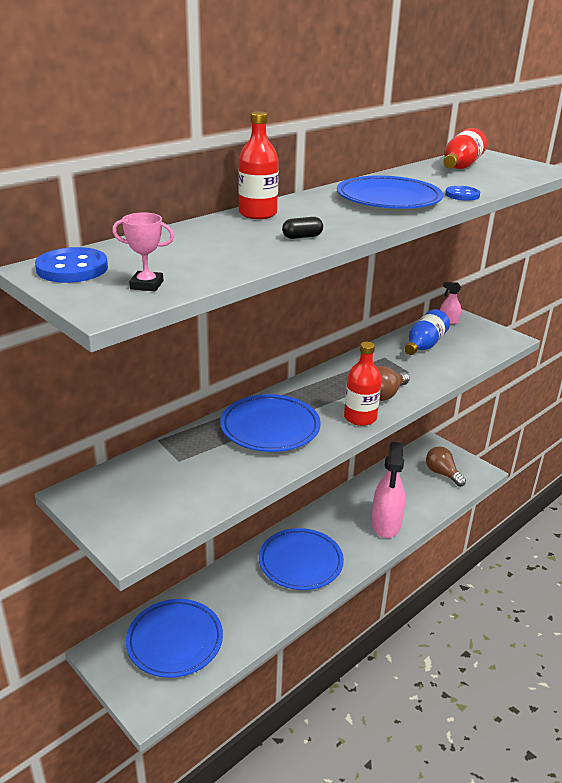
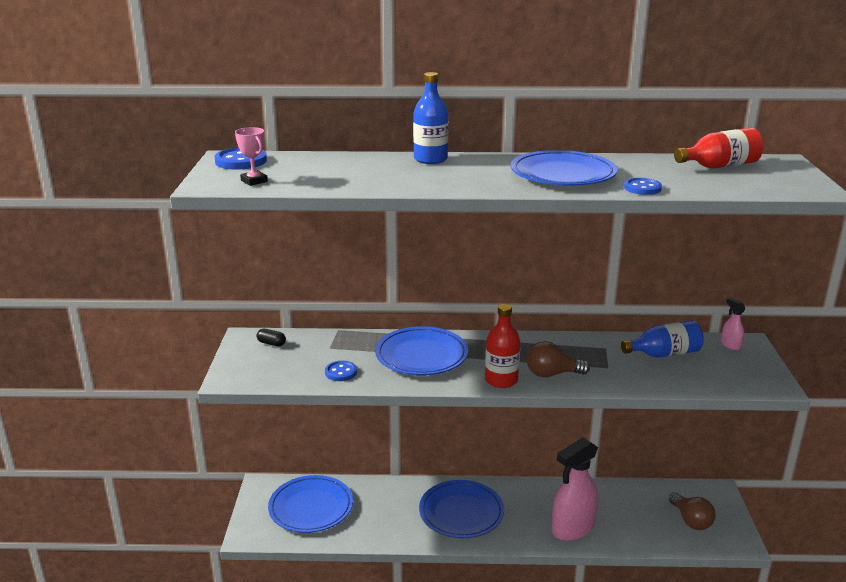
camera: 45 degrees right, 5 degrees down
(228, 478) = (341, 372): none -> blue button
(258, 214) = (430, 159): red bottle -> blue bottle
(302, 237) = (418, 181): black capsule -> black capsule (271, 343)
(442, 473) = (691, 520): brown light bulb -> brown light bulb turned 150 degrees clockwise

